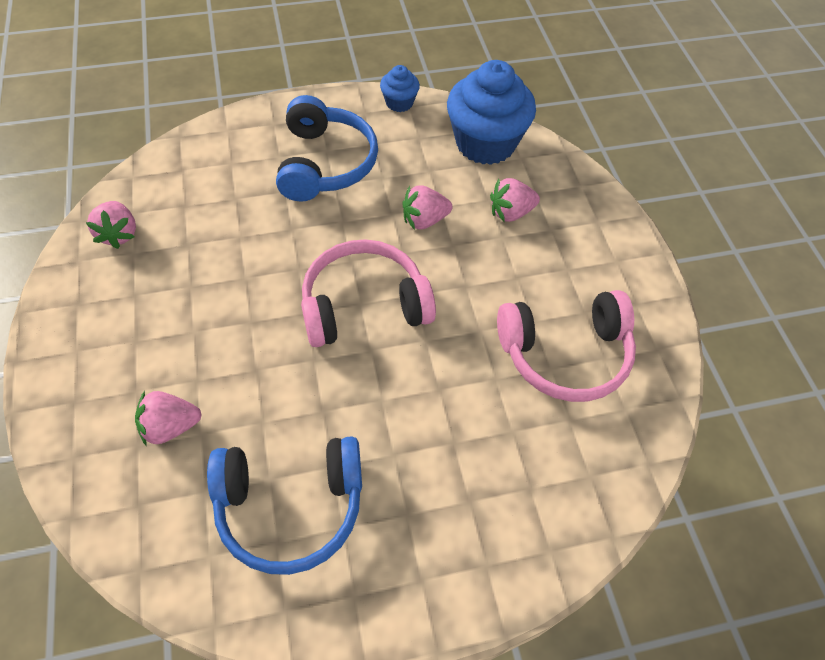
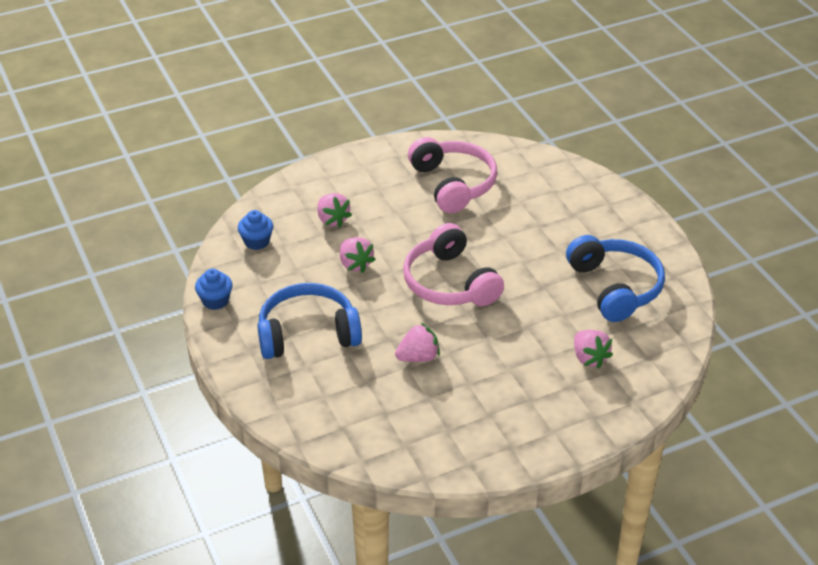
camera: 100 degrees left, 15 degrees down
(119, 234) = (431, 446): pink strawberry -> pink strawberry (418, 357)
(485, 143) = (257, 242): blue cupcake -> blue cupcake, size x0.48

